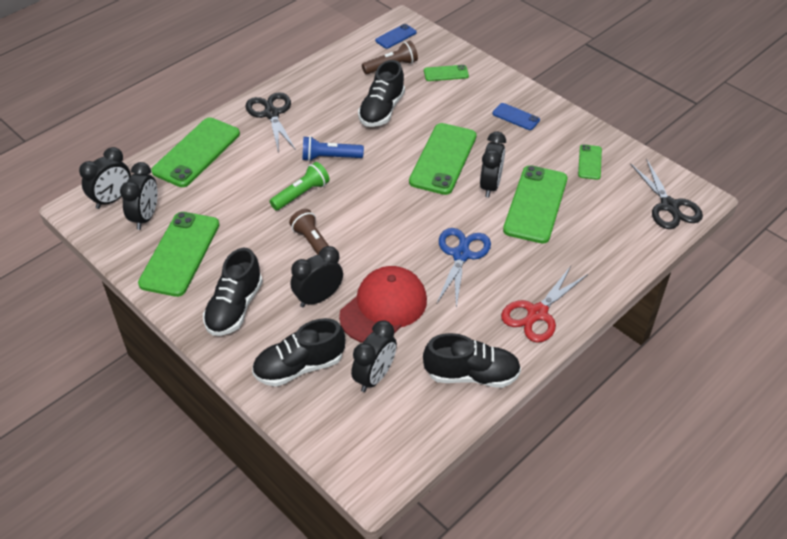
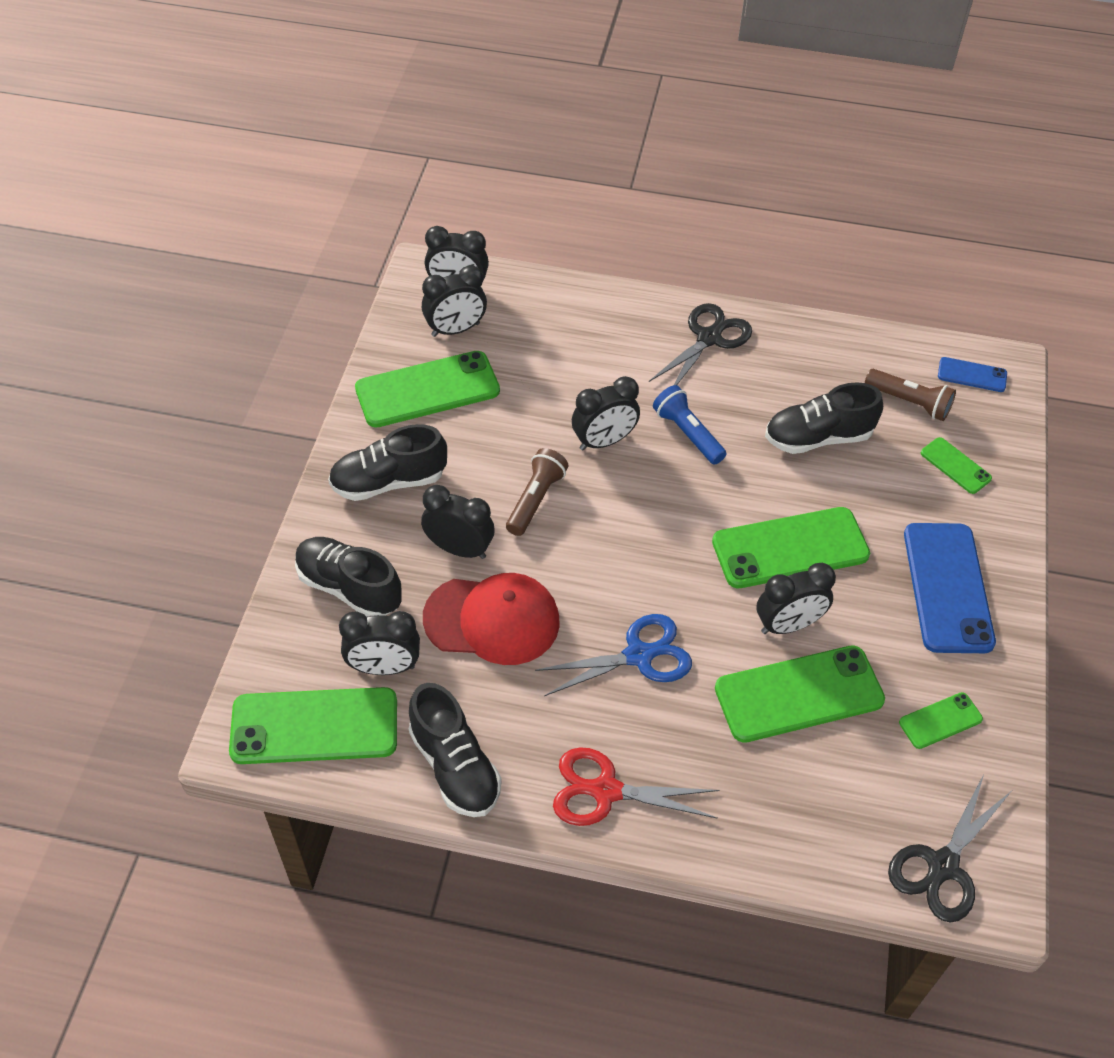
camera: 55 degrees right, 5 degrees up
(197, 152) = (586, 312): green phone -> green phone (314, 727)
(301, 194) = (604, 441): green flashlight -> black clock
(516, 117) = (948, 587): blue phone -> blue phone, size x2.02

